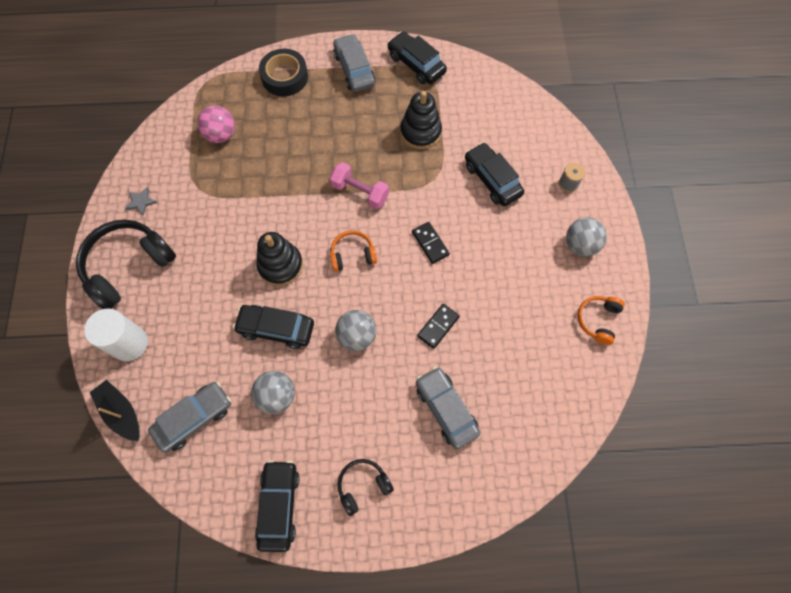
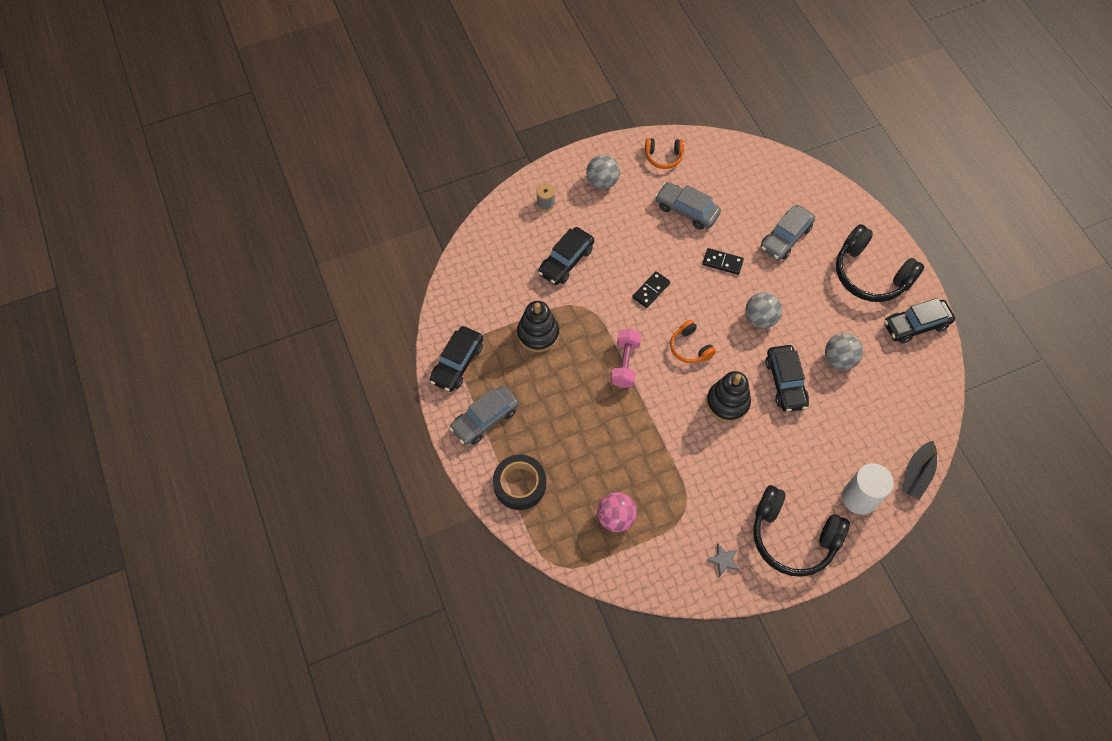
camera: 110 degrees left, 5 degrees down
(194, 418) = (889, 414): grey car -> grey car (686, 210)
(363, 485) = (870, 274): black headphones -> black headphones, size x1.91

